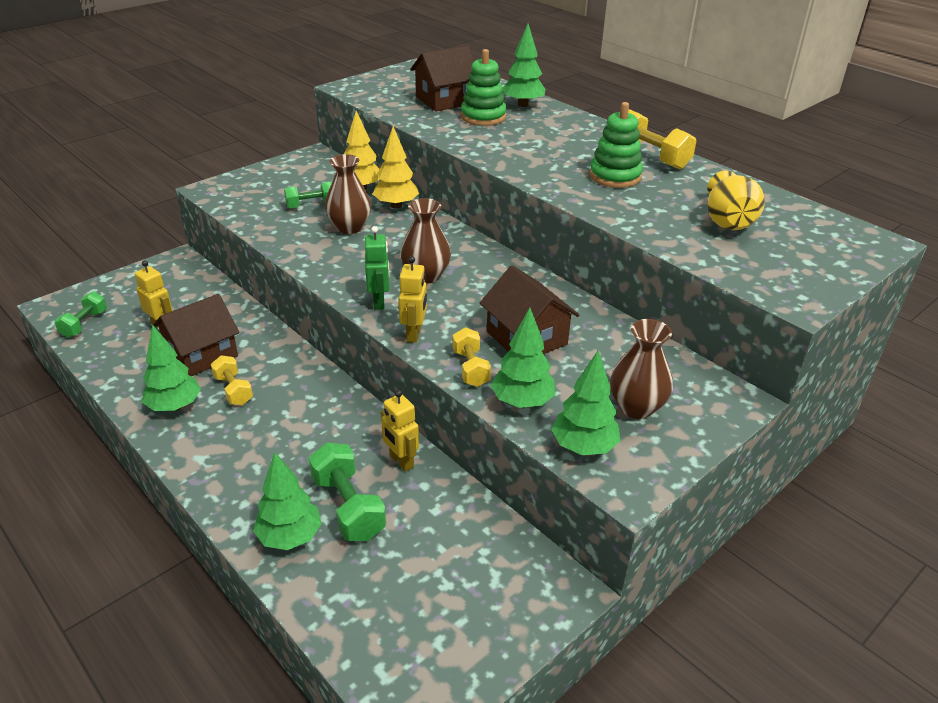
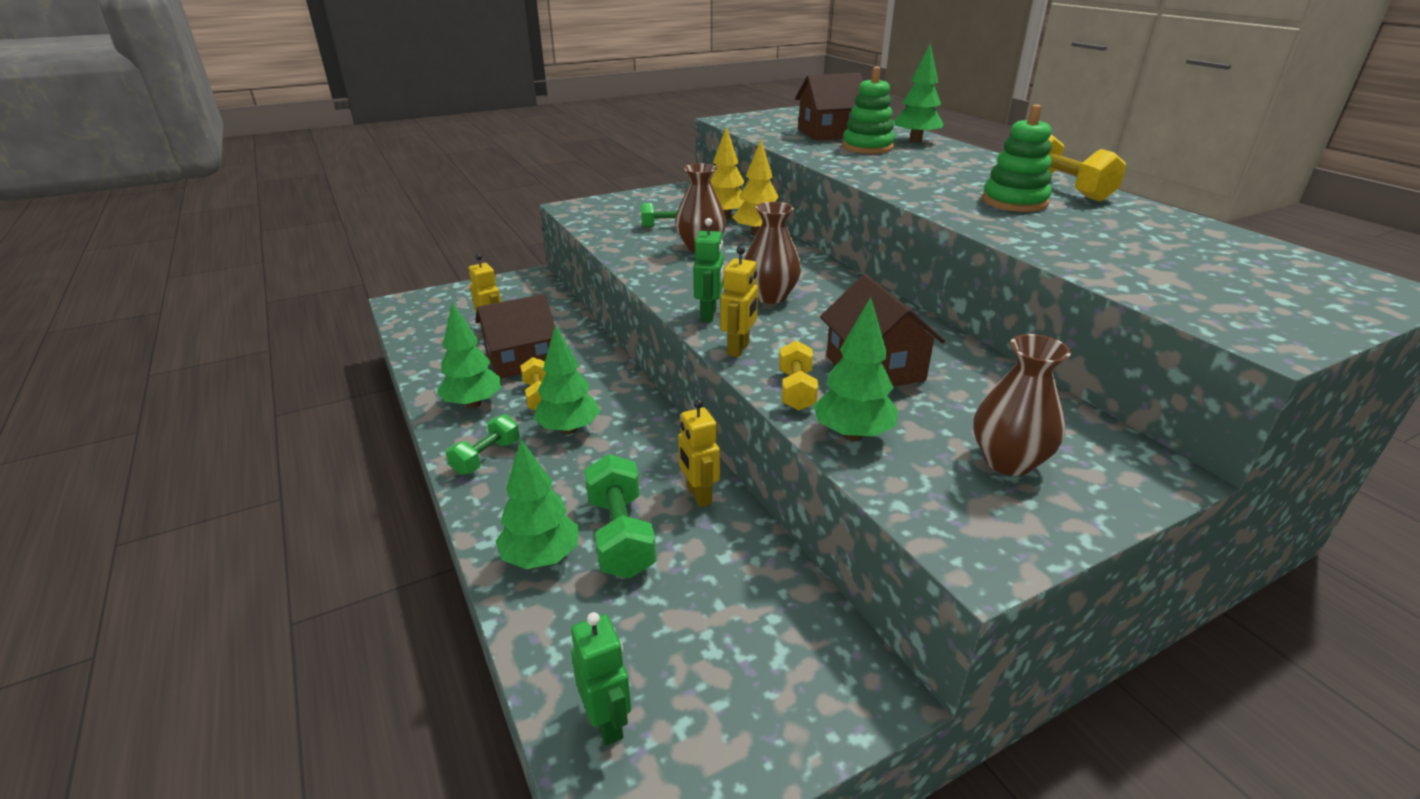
camera: 15 degrees right, 5 degrees down
(84, 324) = (421, 320): green dumbbell -> green dumbbell (486, 457)
(384, 650) = (607, 721): none -> green robot
(583, 447) = (925, 498): green tree -> green tree (569, 429)
(728, 221) = (1163, 251): yellow vase -> none

